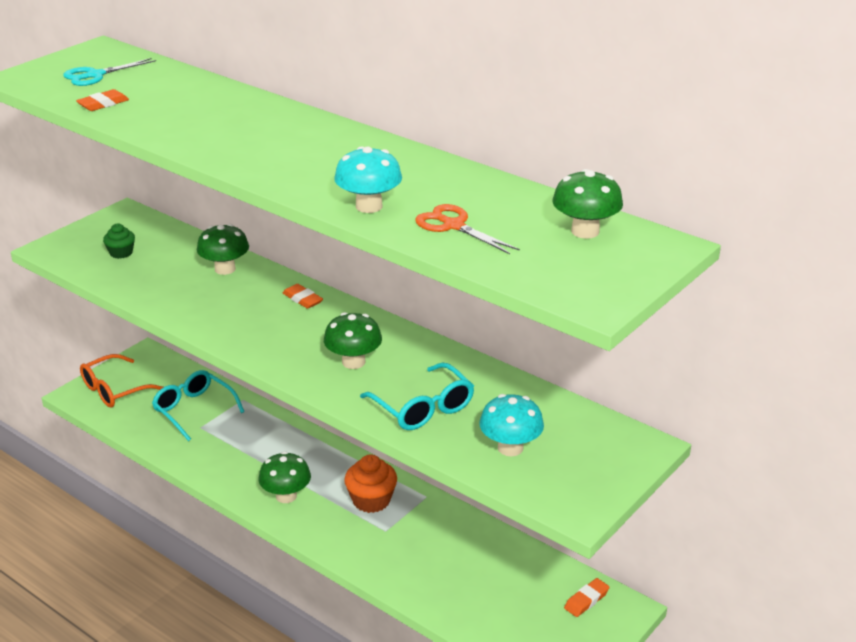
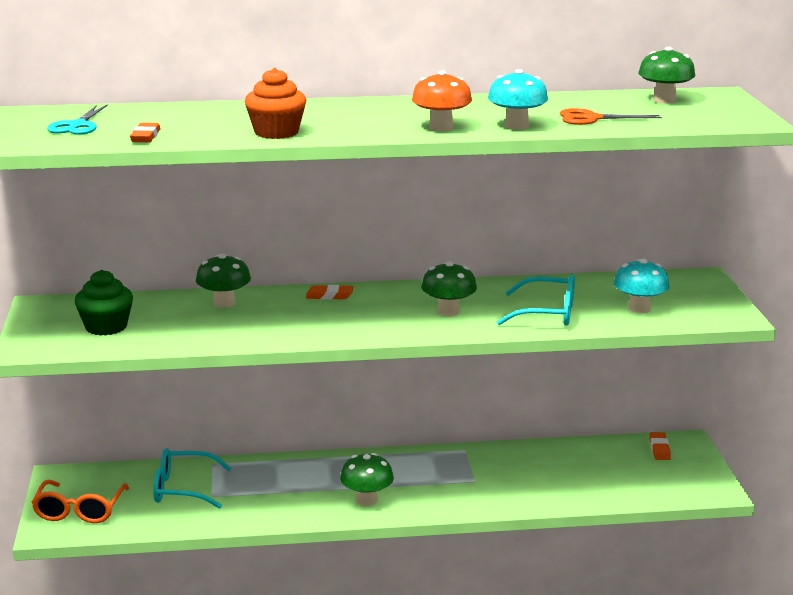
camera: 45 degrees left, 10 degrees down
(121, 253) = (106, 327): green cupcake -> green cupcake, size x1.64
(308, 181) = (441, 127): none -> orange mushroom
(371, 500) = (432, 470): orange cupcake -> orange cupcake (276, 132)

